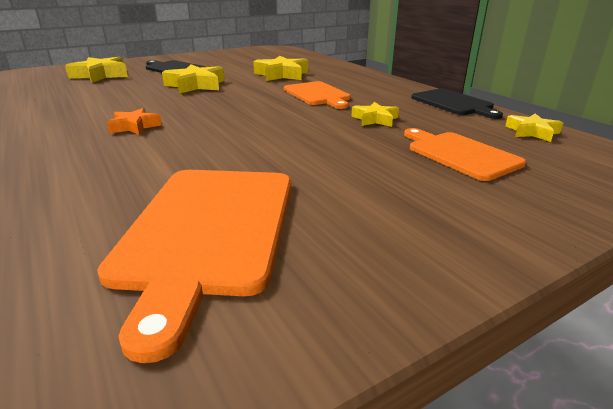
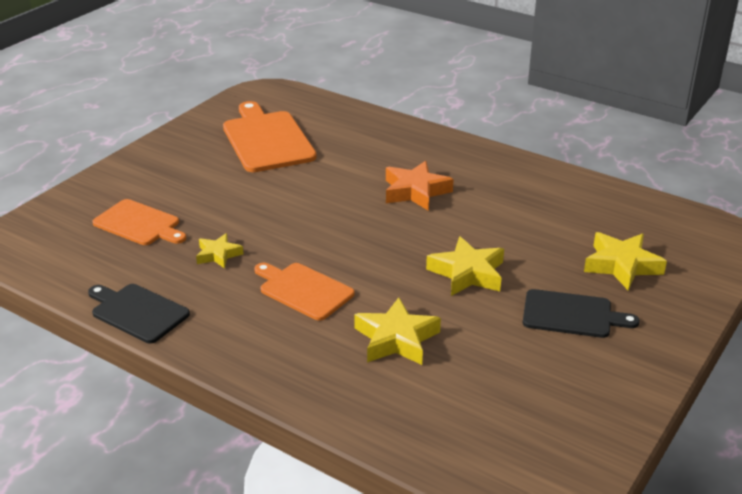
camera: 155 degrees right, 5 degrees up
(134, 126) = (415, 191): orange star -> orange star, size x1.64
(532, 132) = (68, 271): yellow star -> none

